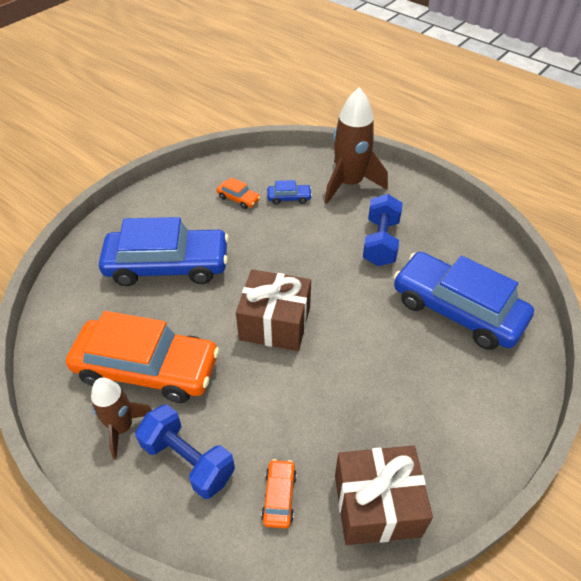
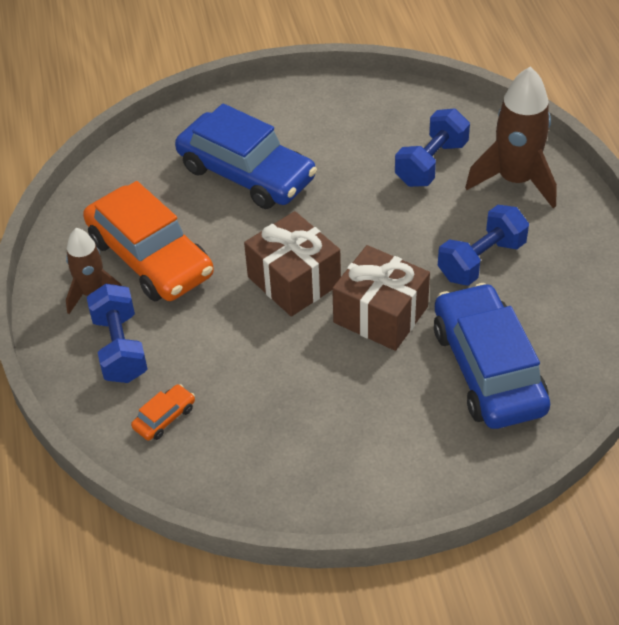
camera: 40 degrees right, 0 degrees up
(238, 199) = (377, 138): orange car -> none
(289, 198) = (431, 163): blue car -> blue dumbbell
(377, 505) = (234, 473): brown gift -> brown gift (380, 314)

